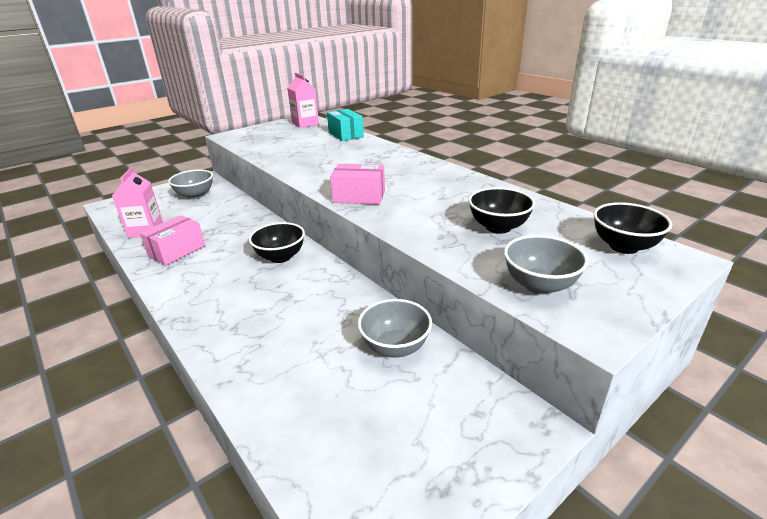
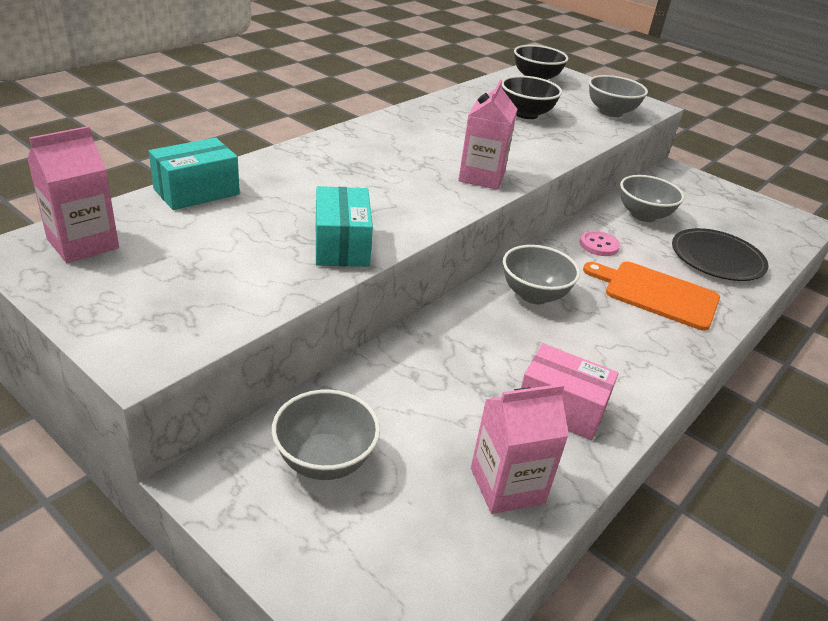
camera: 105 degrees left, 5 degrees up
(257, 317) = (657, 294): none -> orange cutting board
(280, 257) = (534, 295): black bowl -> grey bowl
(285, 159) = (341, 245): none -> turquoise box
(298, 383) = (717, 259): none -> black plate
(339, 301) = (599, 245): none -> pink button
(359, 197) = (481, 177): pink box -> pink carton

